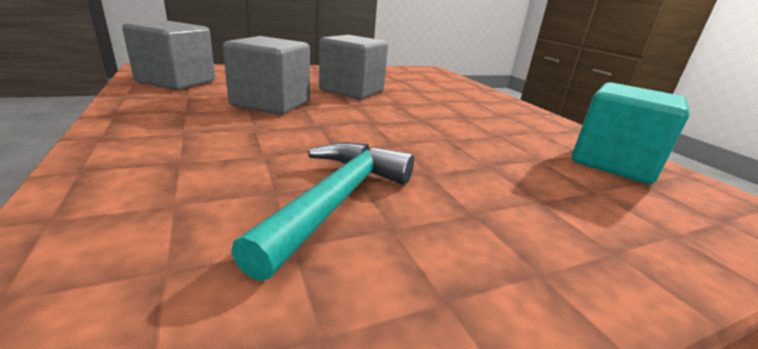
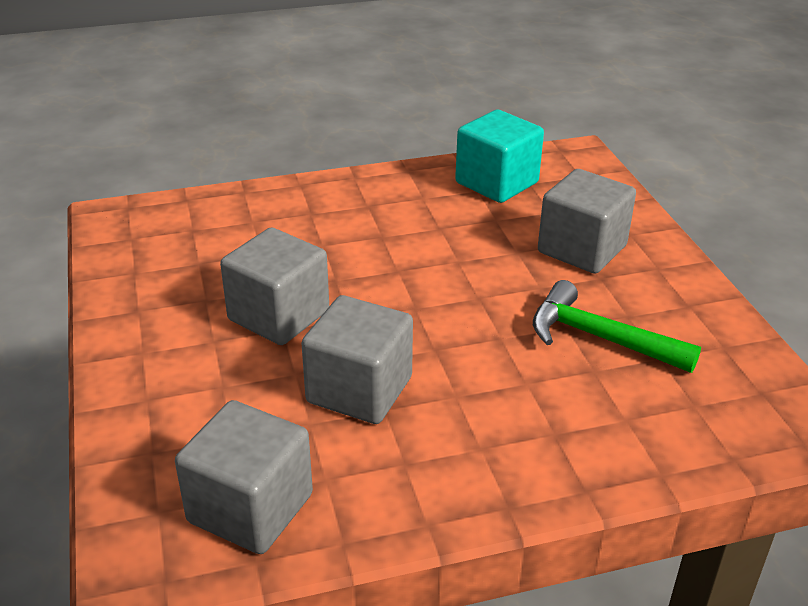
camera: 80 degrees left, 10 degrees up
(337, 200) = (600, 338): turquoise hammer -> green hammer
(529, 204) = (582, 249): none -> grey cube

